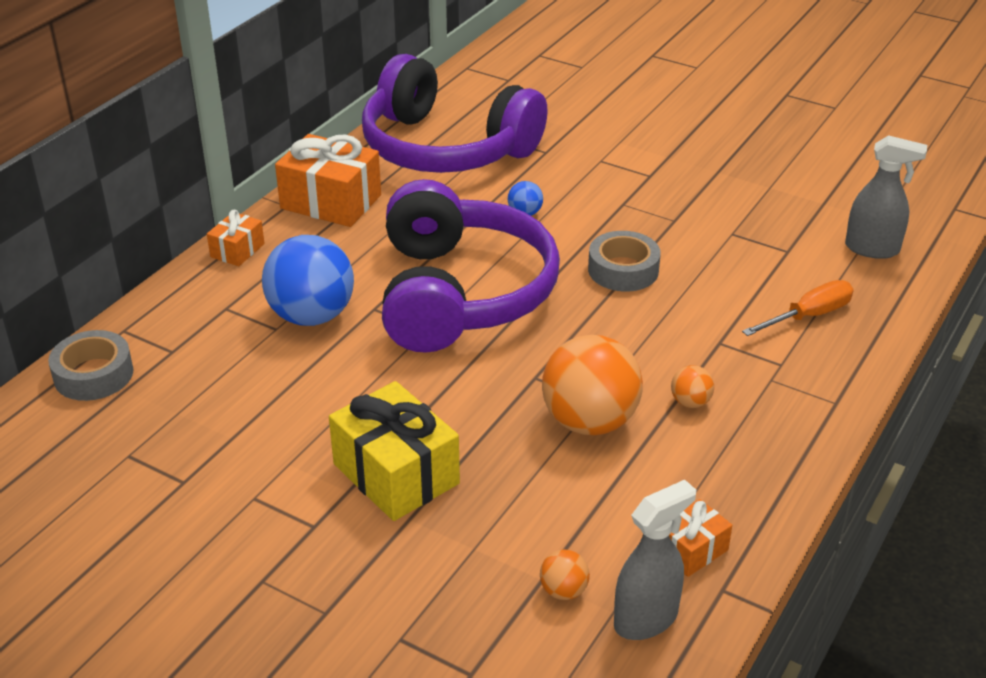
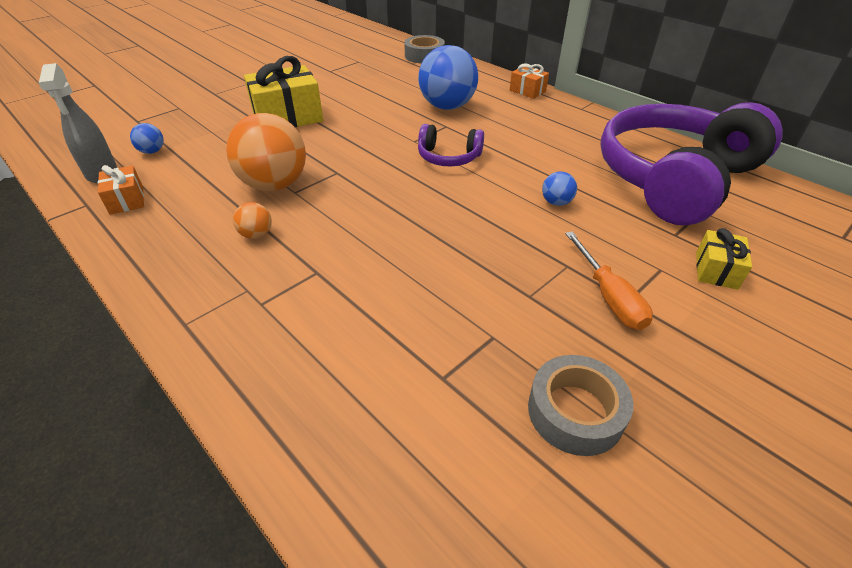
camera: 105 degrees right, 5 degrees up
(331, 202) = (584, 123): orange gift -> none
(460, 294) = (448, 157): purple headphones -> purple headphones, size x0.43
(563, 591) = (152, 151): orange ball -> blue ball
(587, 136) = (716, 270): none -> yellow gift
(623, 270) = (450, 240): grey tape -> grey tape (575, 412)
(808, 316) = (316, 351): orange screwdriver -> orange screwdriver (609, 296)
(872, 249) = (416, 482): grey spray bottle -> none

